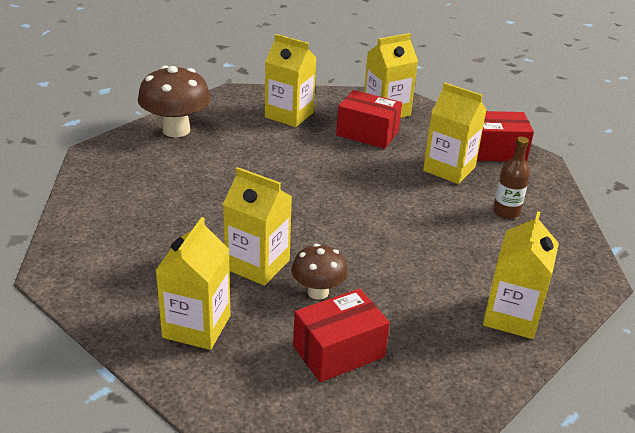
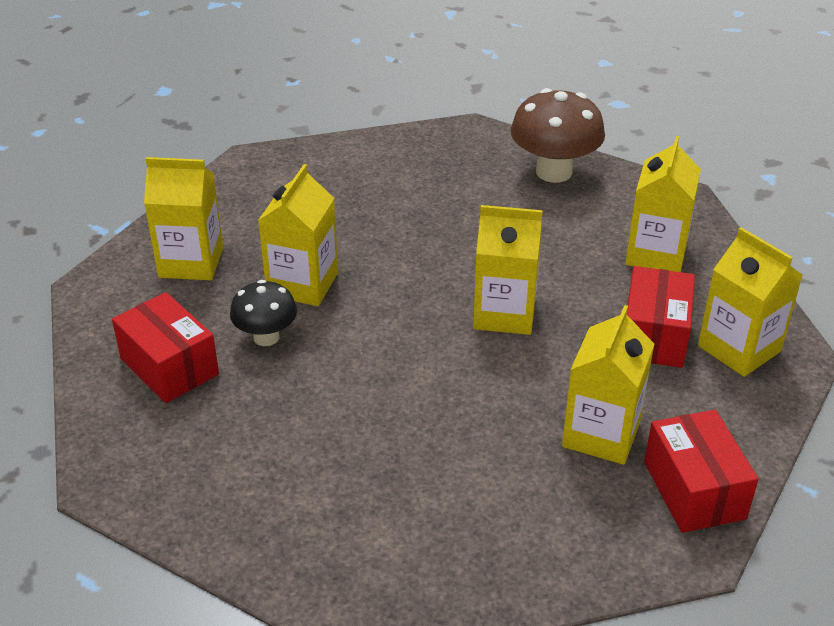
camera: 80 degrees right, 5 degrees up
(318, 292) = (266, 337): brown mushroom -> black mushroom
(506, 211) = (510, 507): brown bottle -> none
(511, 316) = (260, 517): yellow carton -> yellow carton (504, 313)

